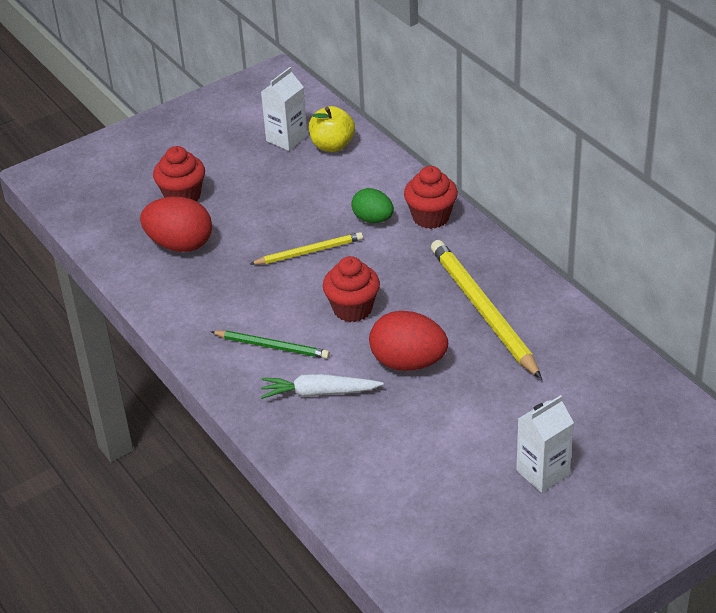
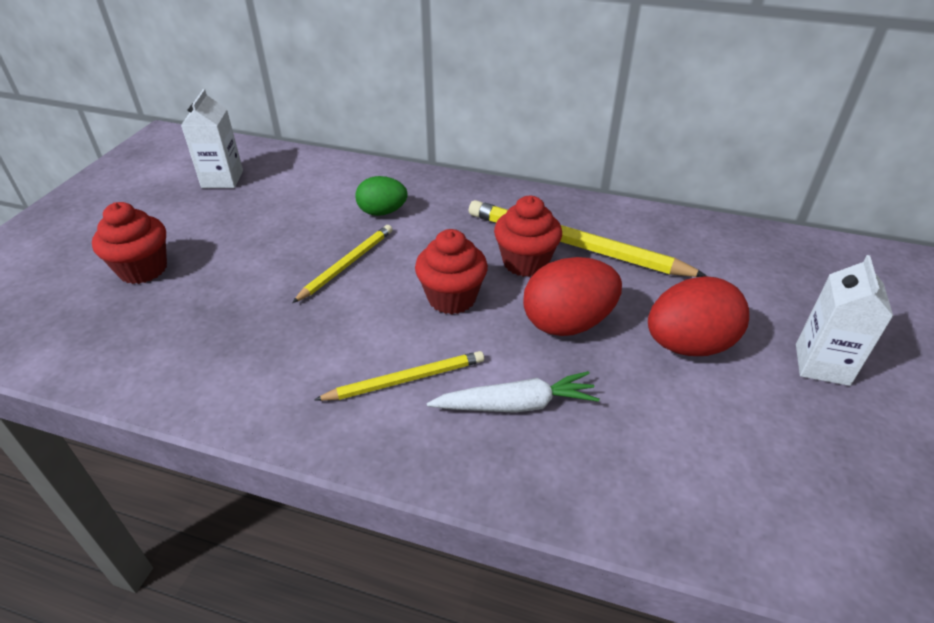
camera: 40 degrees left, 0 degrees up
(180, 244) = (182, 319): red egg -> red egg (688, 345)
(272, 346) = (406, 379): green pencil -> yellow pencil
(319, 393) = (516, 405): white carrot -> white carrot turned 150 degrees counterclockwise
(332, 145) = (277, 169): yellow apple -> none
(431, 217) = (435, 190): red cupcake -> red cupcake (525, 262)

